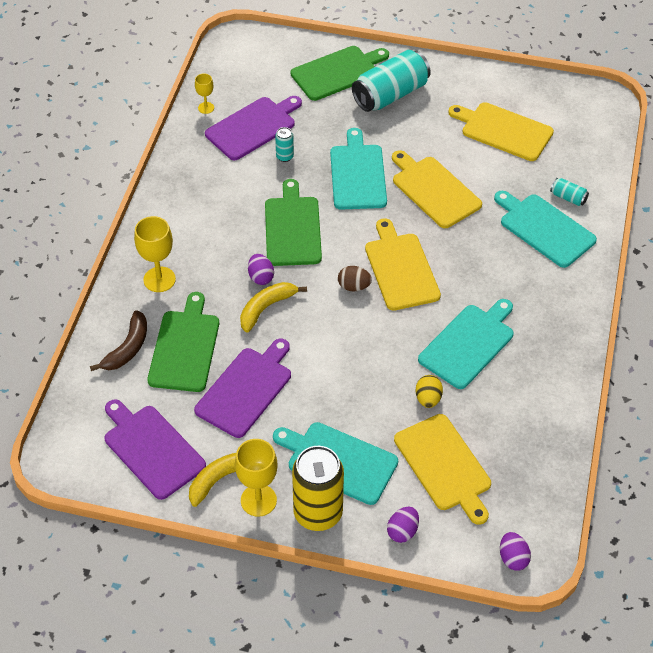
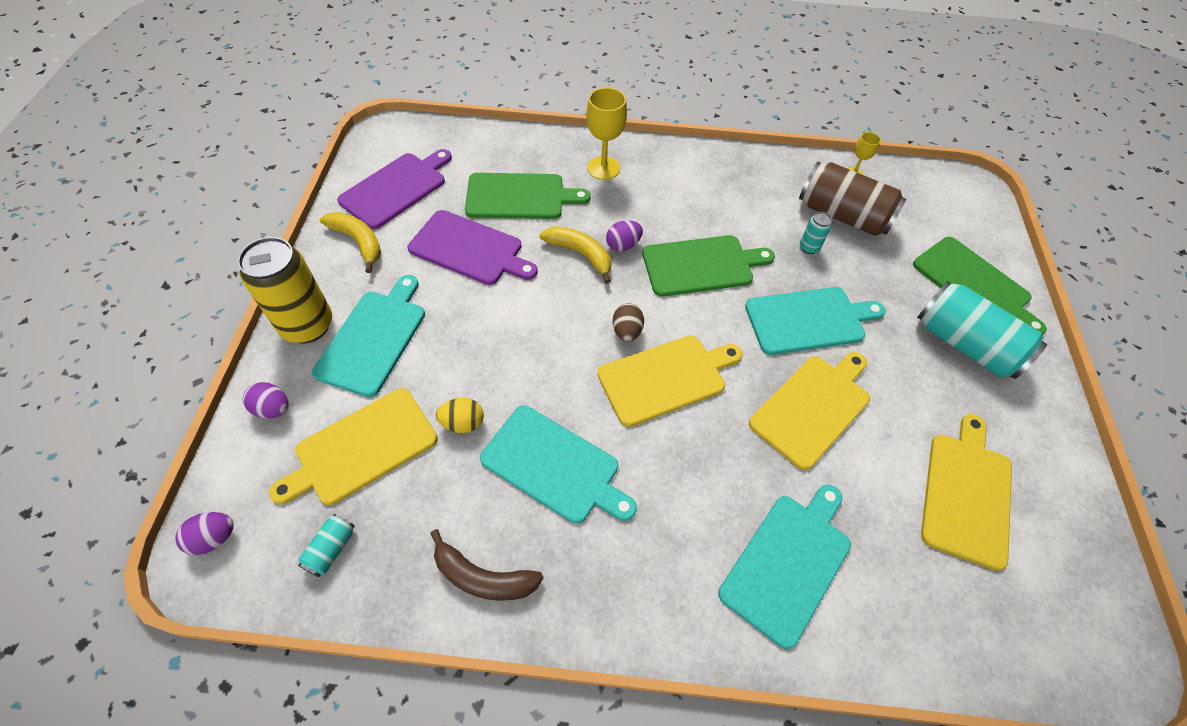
camera: 80 degrees right, 5 degrees up
(127, 348) = (514, 157): brown banana -> brown banana (483, 577)
(253, 127) = (843, 215): purple cutting board -> brown can
(258, 500) = (329, 274): yellow goblet -> none
(568, 197) = (865, 599): turquoise can -> turquoise can (331, 549)

